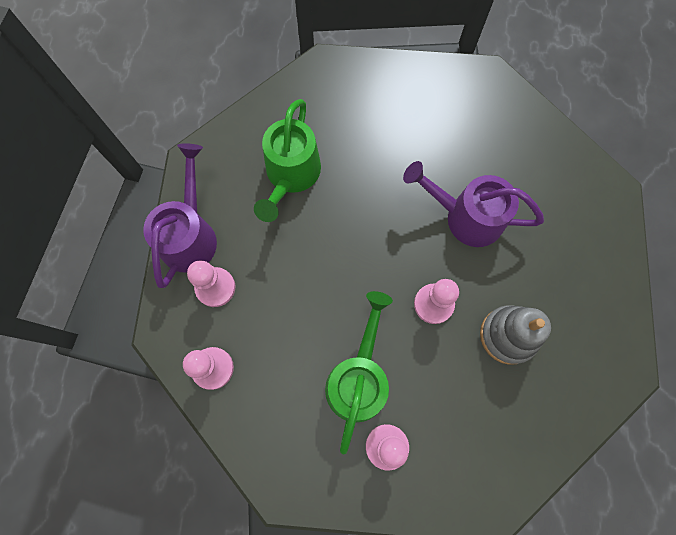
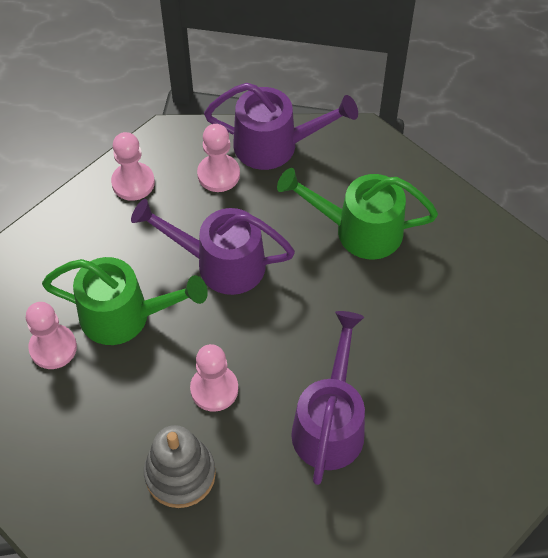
camera: 85 degrees right, 15 degrees down
(312, 292) = (219, 263): none -> purple watering can

